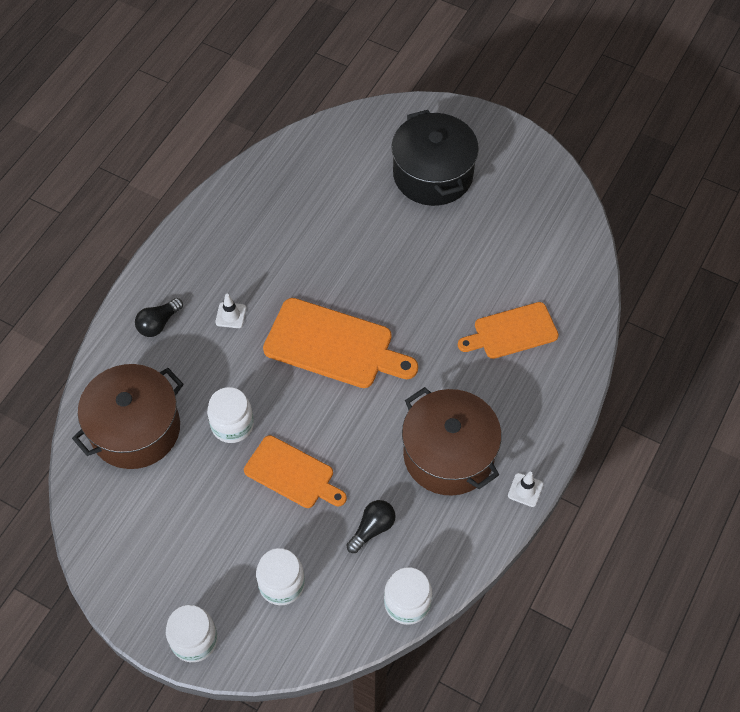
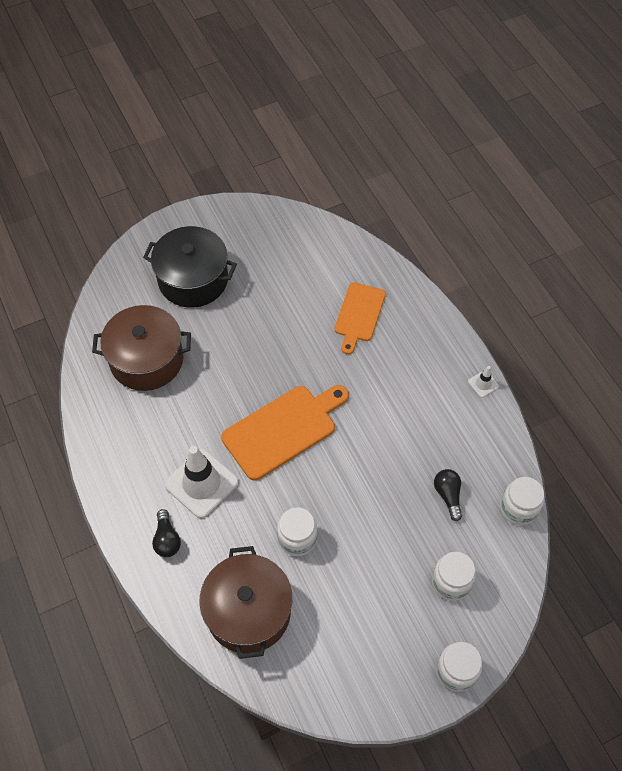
camera: 55 degrees left, 0 degrees up
(230, 315) = (201, 483): white traffic cone -> white traffic cone, size x2.24
(292, 474) = (368, 521): orange cutting board -> none
(448, 454) = (424, 412): brown pot -> brown pot (147, 360)

